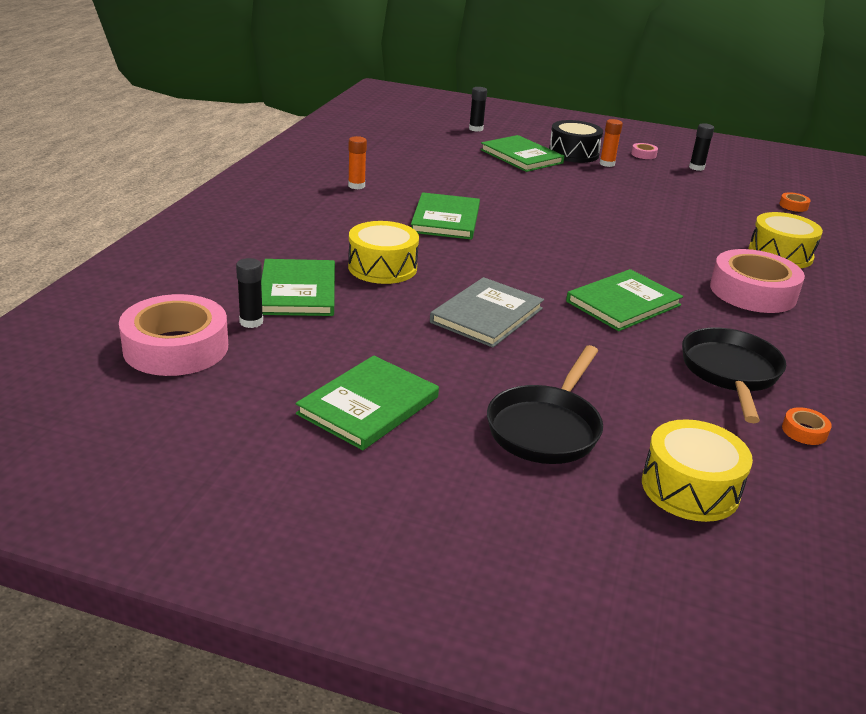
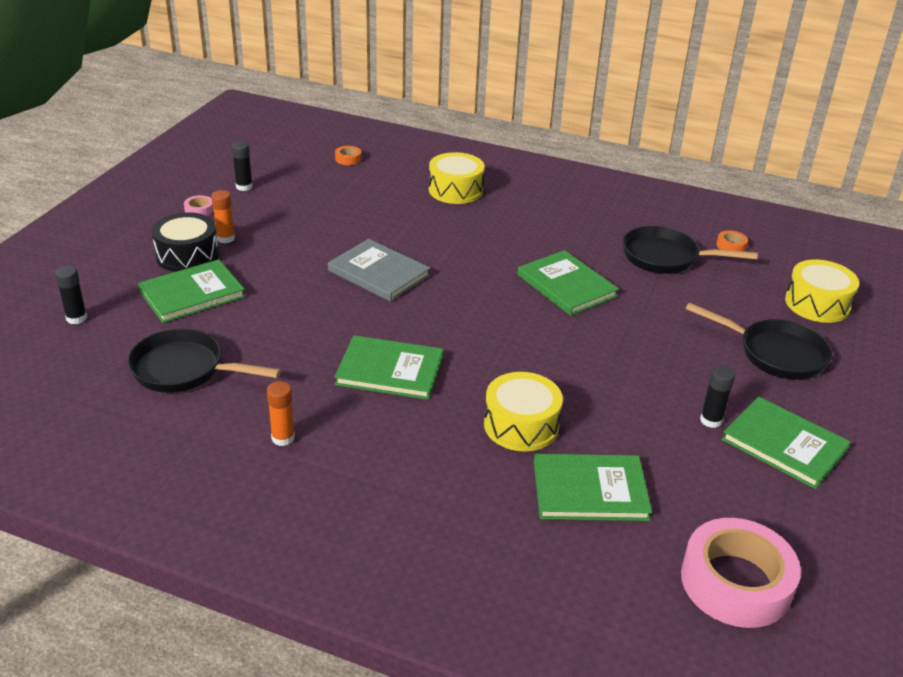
camera: 85 degrees left, 5 degrees up
(251, 322) = (666, 525): black glue stick -> black glue stick (711, 420)
(427, 158) = (185, 370): none -> black pan
(486, 315) = (608, 364): grey book -> grey book (378, 273)
(753, 292) = (530, 219): pink tape -> none

